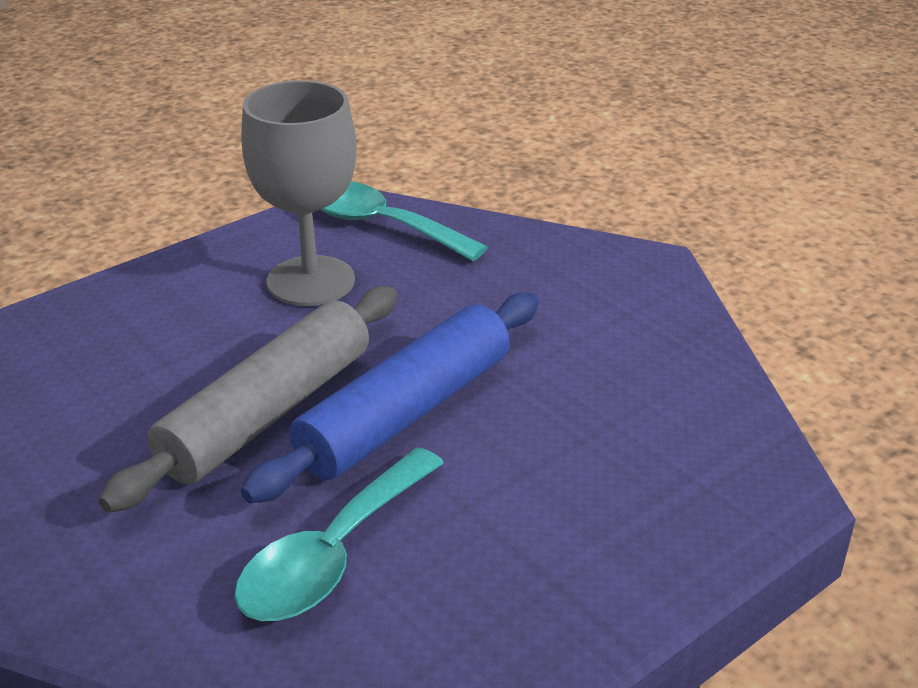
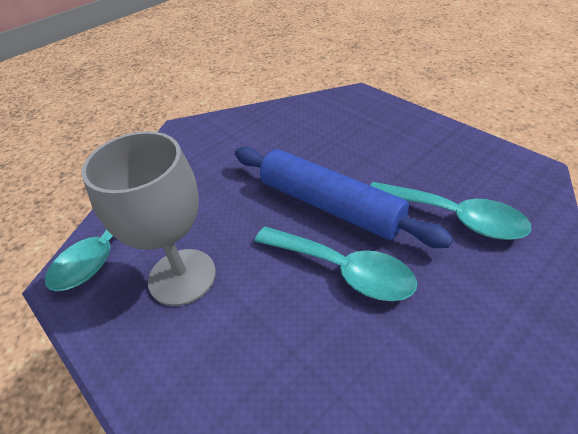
camera: 90 degrees left, 10 degrees up
(268, 413) = (343, 270): grey rolling pin -> turquoise spoon

